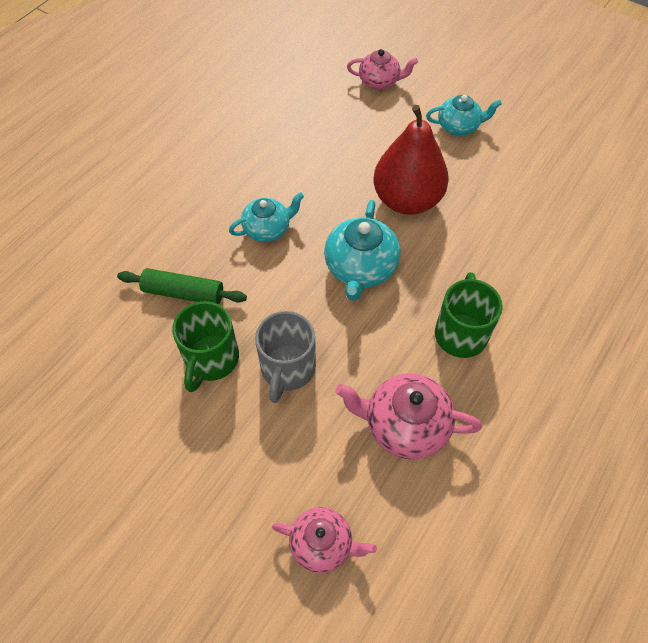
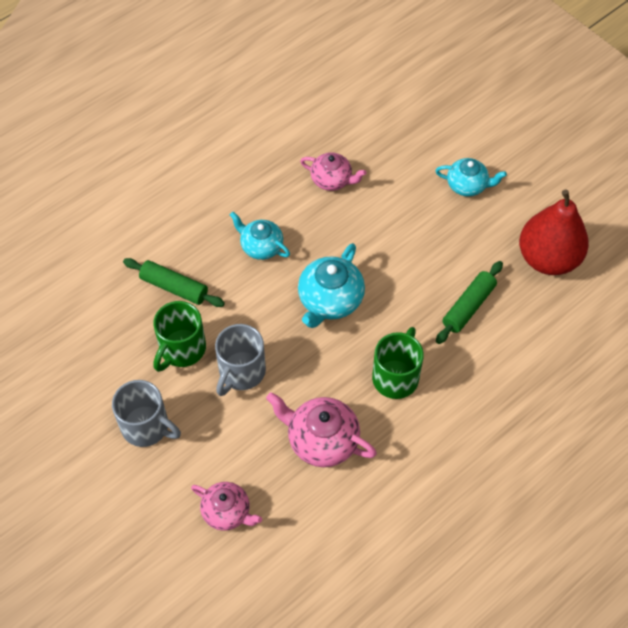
camera: 15 degrees right, 0 degrees up
(194, 462) = (147, 427): none -> grey mug
(267, 229) = (261, 246): turquoise teapot -> turquoise teapot turned 135 degrees counterclockwise
(379, 82) = (409, 123): pink teapot -> pink teapot (332, 180)
(407, 200) = (393, 247): red pear -> red pear (548, 258)
(507, 242) = (468, 306): none -> green rolling pin

